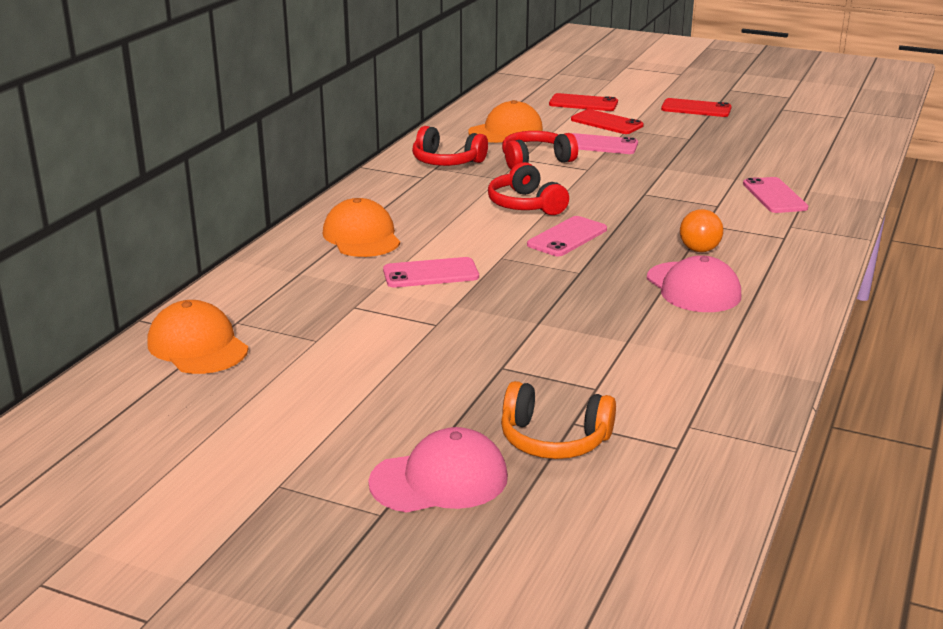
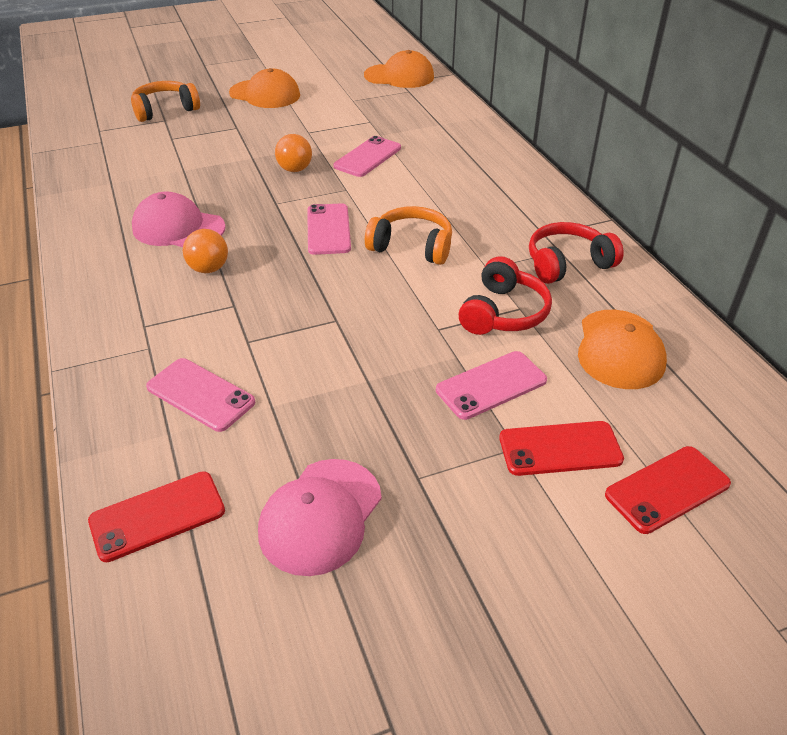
camera: 135 degrees right, 15 degrees up
(361, 236) = (461, 161): orange cap -> orange cap (265, 94)
(439, 479) = (197, 80): pink cap -> pink cap (320, 516)
(516, 292) = (295, 169): none -> orange ball
(525, 205) = (412, 246): red headphones -> orange headphones
(696, 109) = (517, 599): red phone -> red phone (157, 516)

